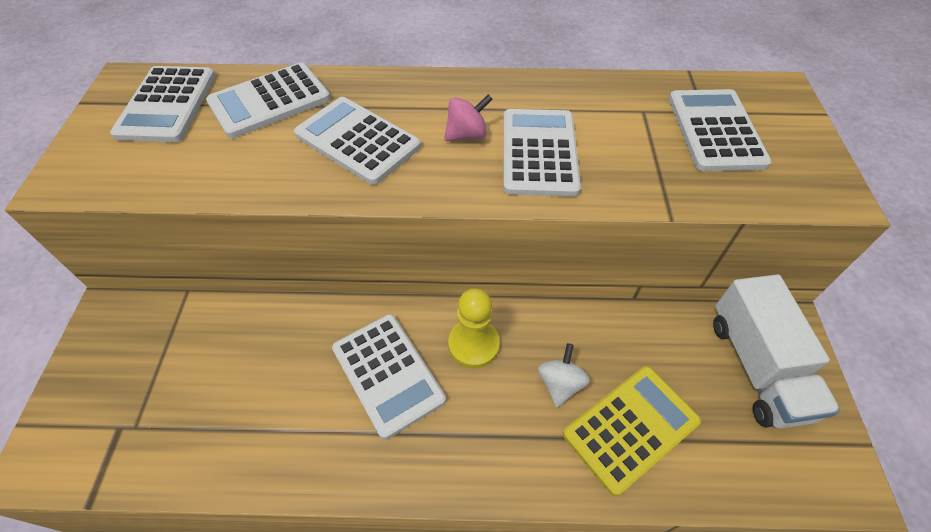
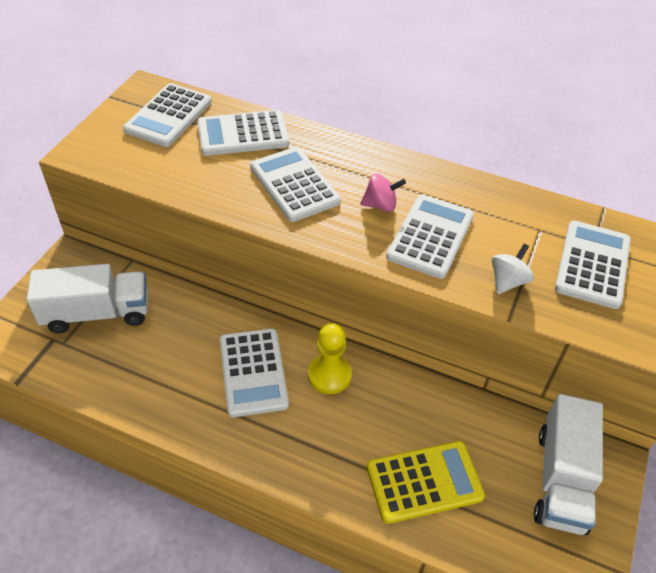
camera: 20 degrees right, 5 degrees down
(166, 372) = (97, 313): none -> white truck
(560, 384) = (384, 429): white spinning top -> white spinning top (507, 281)

